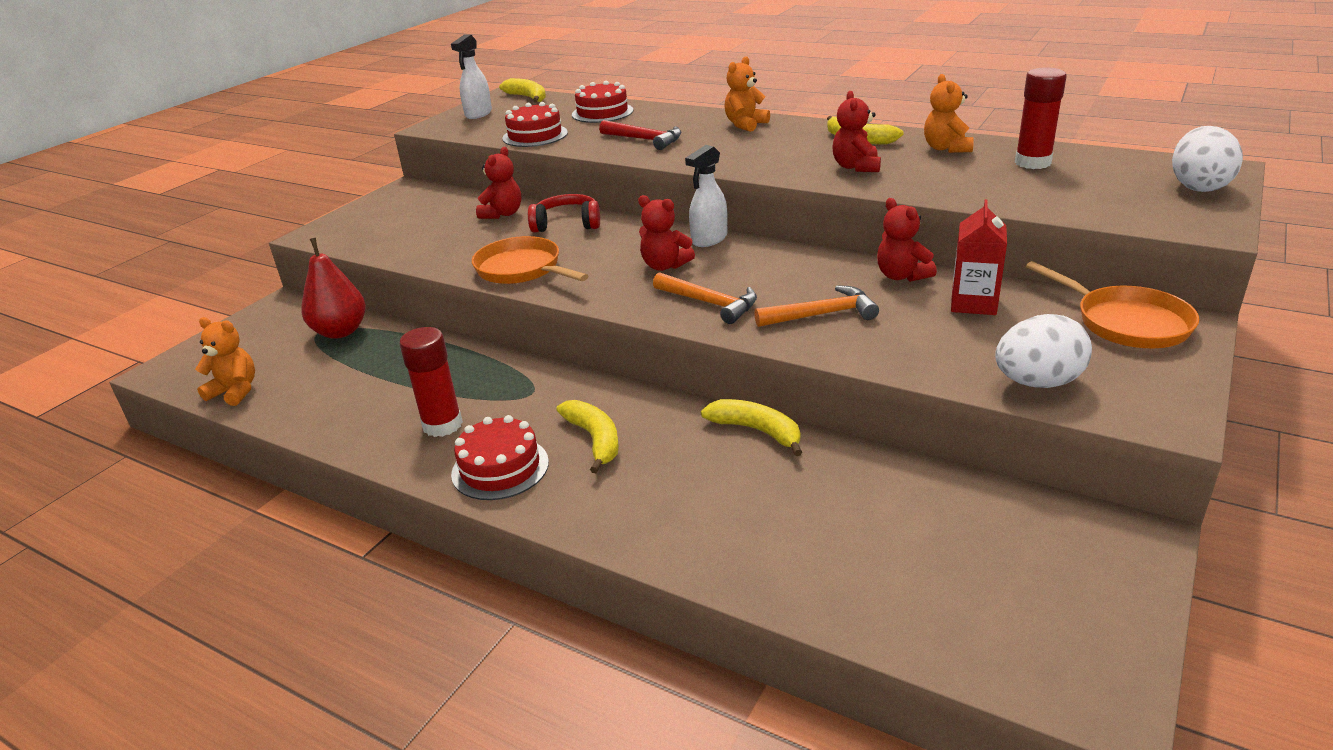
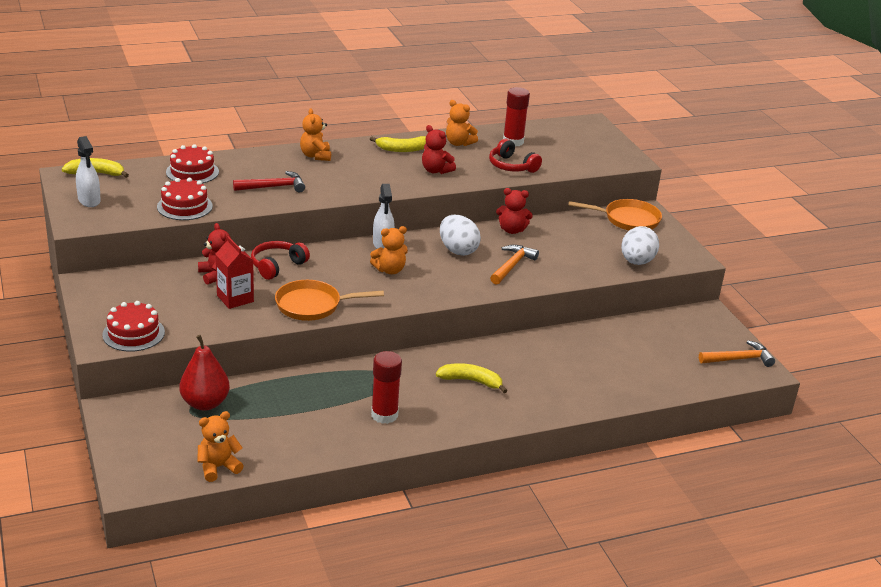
camera: 55 degrees left, 0 degrees up
(500, 468) = (453, 416): red cake -> red cake (133, 333)
(664, 266) = (390, 270): red teddy bear -> orange teddy bear
(710, 303) = (452, 282): orange hammer -> orange hammer (739, 359)
(757, 431) = (531, 340): yellow banana -> none
(973, 303) = (562, 233): red carton -> red carton (235, 298)
(975, 186) = (512, 166): none -> red headphones
(1198, 187) = (598, 137): white egg -> white egg (458, 250)

